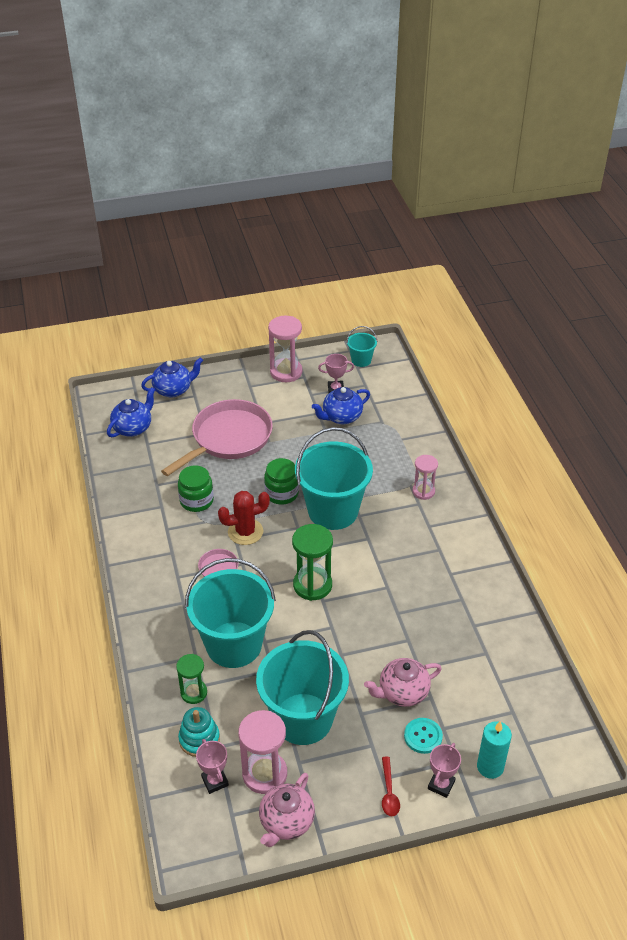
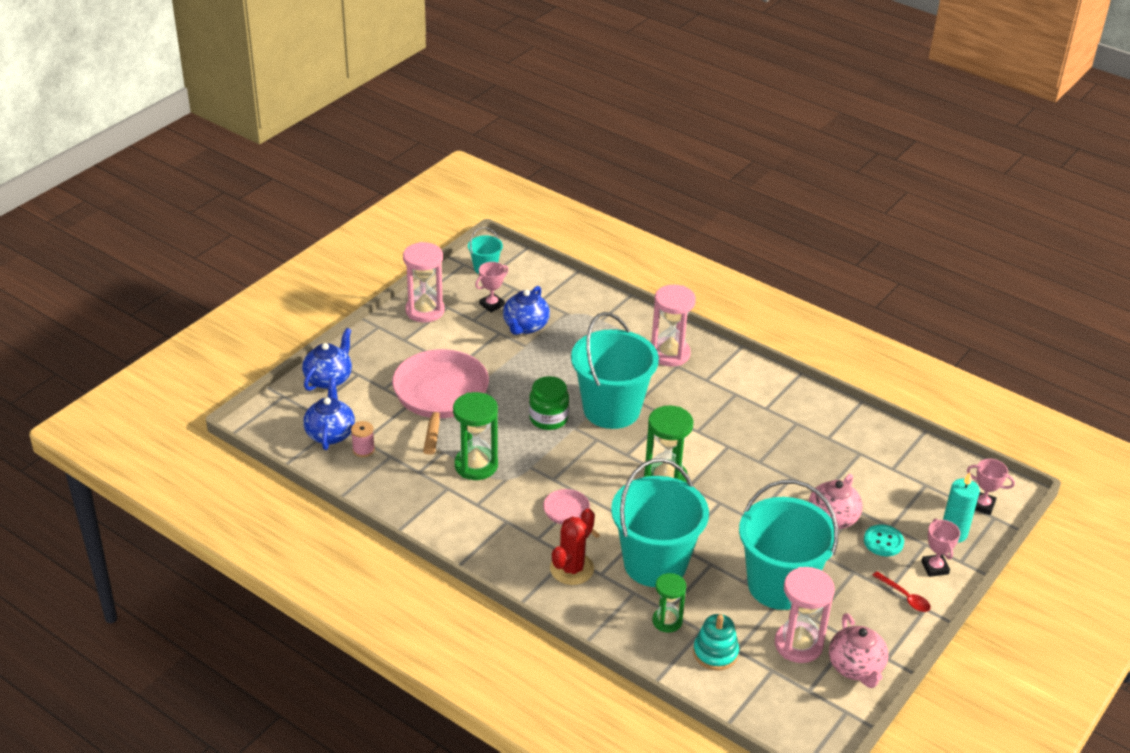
camera: 40 degrees left, 5 degrees down
(140, 450) = (363, 450): none -> pink spool
(196, 501) = (476, 465): green jar -> green hourglass
(215, 781) = (766, 675): pink trophy -> pink trophy (982, 505)
(245, 532) = (554, 468): red cactus -> red cactus (572, 569)
(423, 491) = (670, 354): pink hourglass -> pink hourglass, size x1.59

